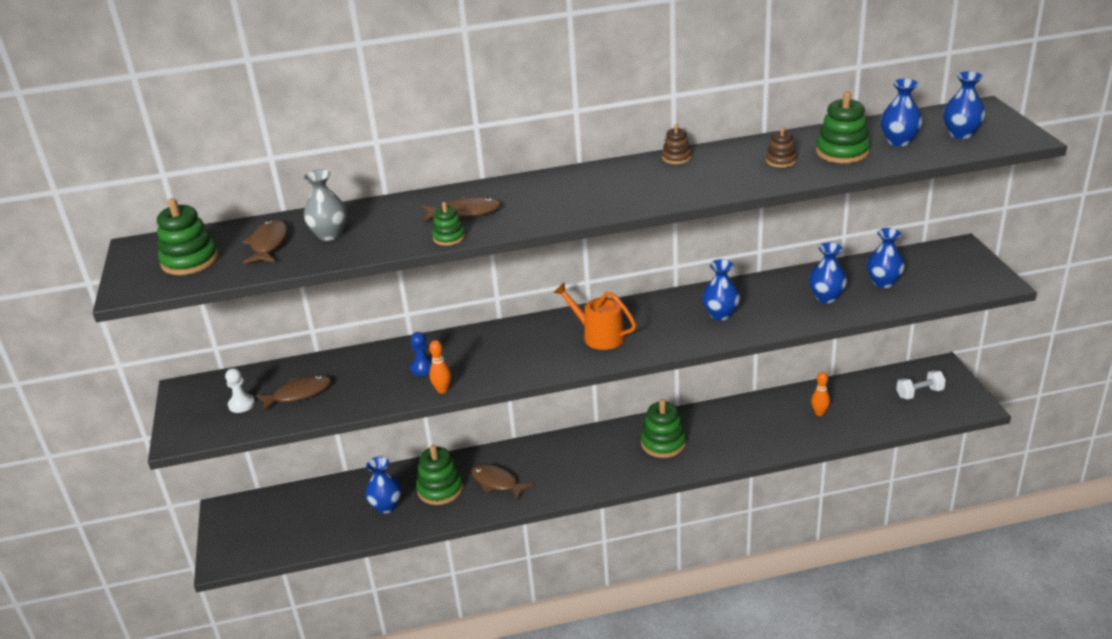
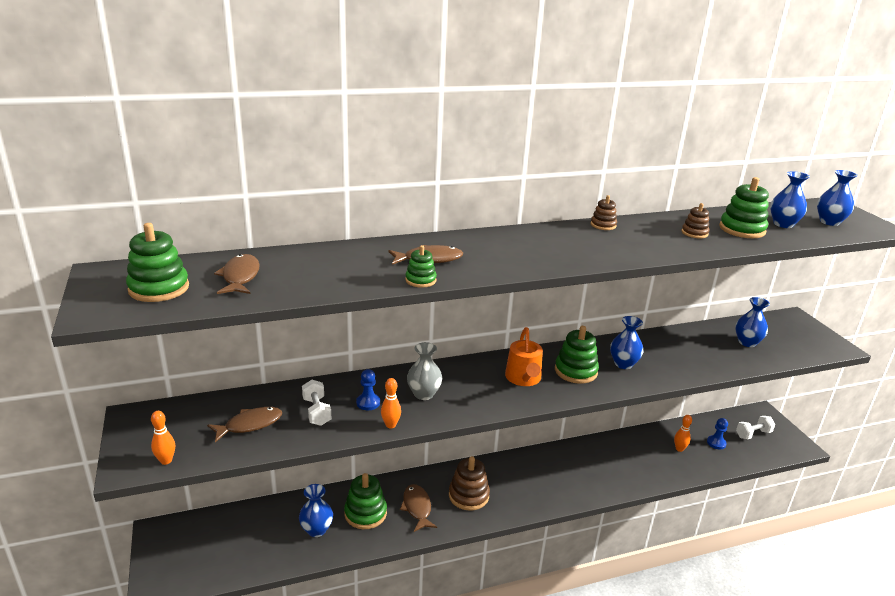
camera: 10 degrees left, 5 degrees down
(215, 430) = (166, 460): none -> orange bowling pin
(241, 404) = (192, 434): white pawn -> none
(329, 234) = (301, 271): grey vase -> grey vase (424, 394)
(368, 379) = (317, 411): none -> white dumbbell
(497, 482) = (417, 508): brown fish -> brown fish turned 45 degrees clockwise
(556, 469) = (468, 495): none -> brown stacking toy
(599, 336) = (523, 378): orange watering can -> orange watering can turned 120 degrees counterclockwise
(663, 443) = (557, 473): green stacking toy -> green stacking toy (575, 371)
(826, 297) = (706, 353): blue vase -> none
(868, 405) = (716, 443): none -> blue pawn

